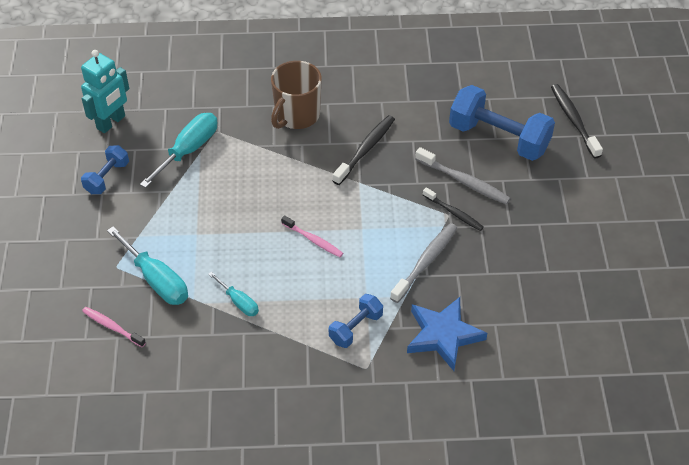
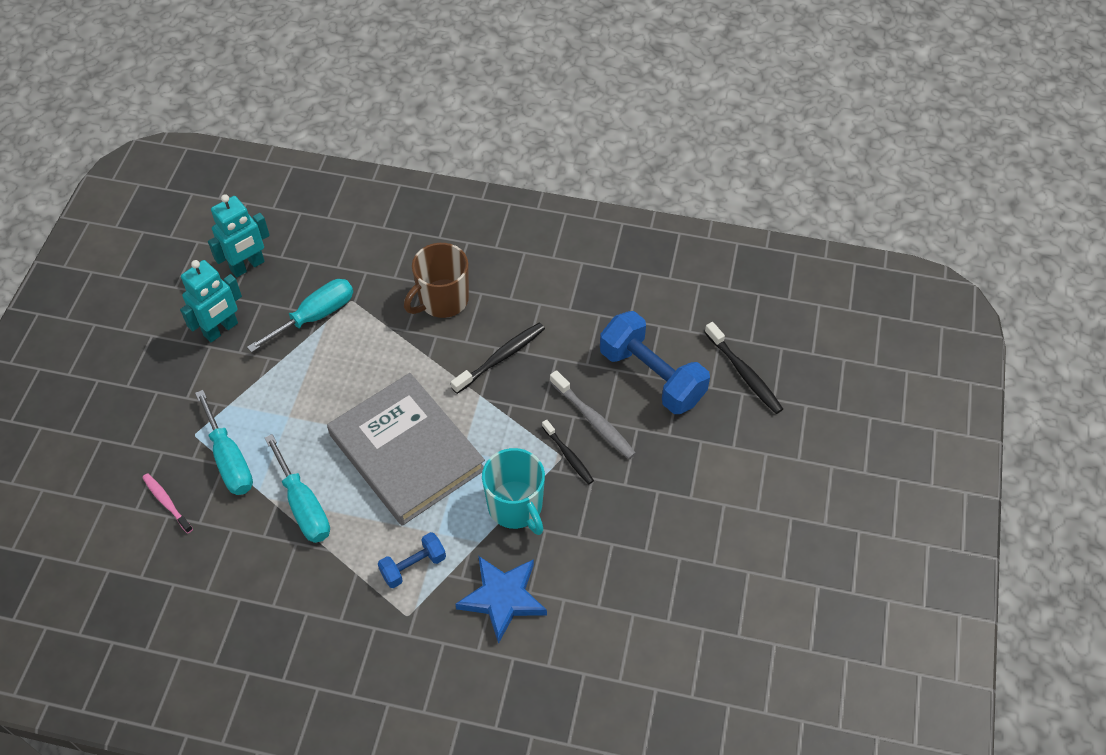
camera: 15 degrees right, 5 degrees up
(107, 178) = (221, 330): blue dumbbell -> turquoise robot
(239, 302) = (303, 506): turquoise screwdriver -> turquoise screwdriver, size x1.76
(313, 240) = (406, 452): pink toothbrush -> grey book
(425, 262) = (516, 507): grey toothbrush -> turquoise mug
(573, 120) = (744, 373): black toothbrush -> black toothbrush turned 150 degrees clockwise

